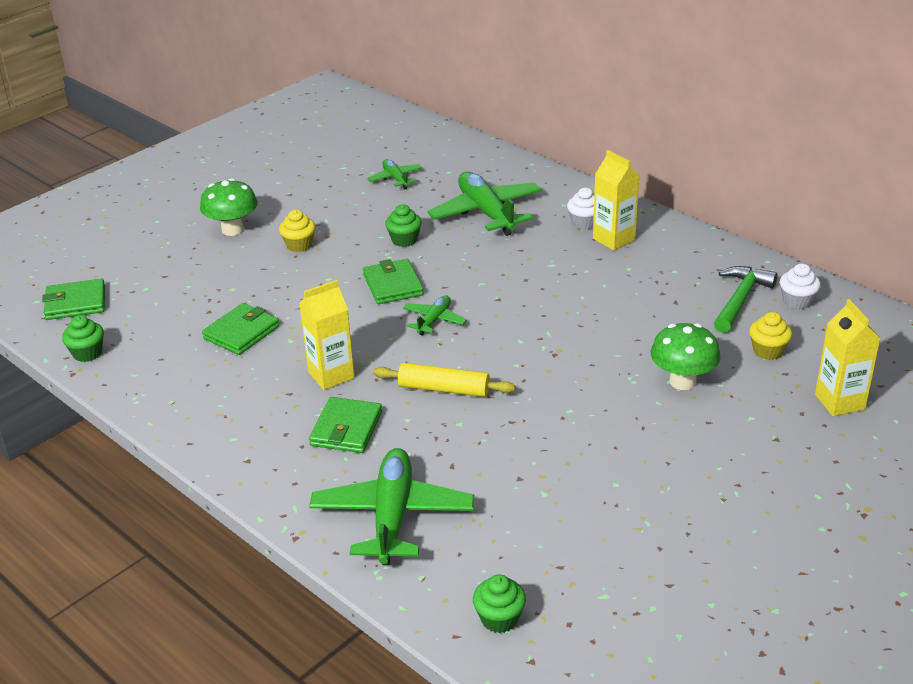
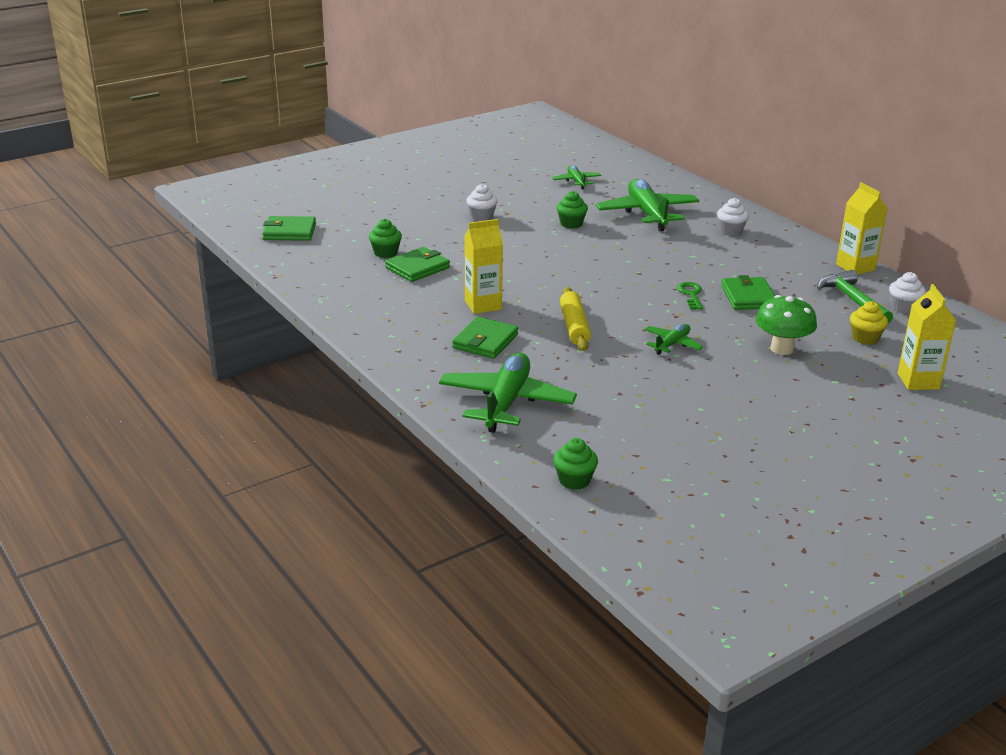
camera: 10 degrees right, 5 degrees down
(87, 353) = (290, 265): green cupcake -> green cupcake (385, 253)
(232, 230) = (429, 199): green mushroom -> none
(299, 245) = (481, 216): yellow cupcake -> white cupcake
(393, 285) = (552, 252): green wallet -> green wallet (748, 297)
(434, 320) = (580, 280): green plane -> green plane (672, 344)
(444, 389) = (574, 326): yellow rolling pin -> yellow rolling pin turned 60 degrees clockwise
(563, 321) = (691, 294): none -> green key
(614, 239) = (753, 245): yellow carton -> yellow carton (855, 267)
(740, 300) = (852, 300): green hammer -> green hammer turned 60 degrees counterclockwise

